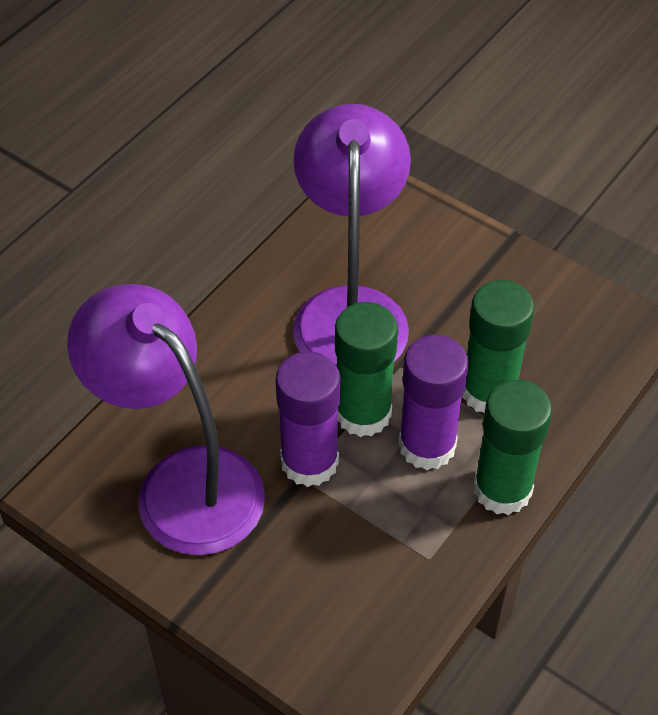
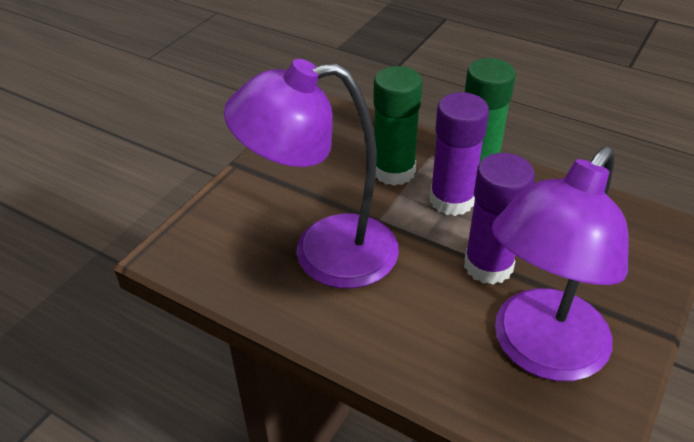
camera: 95 degrees left, 10 degrees down
(363, 413) = (431, 237): green glue stick -> none

